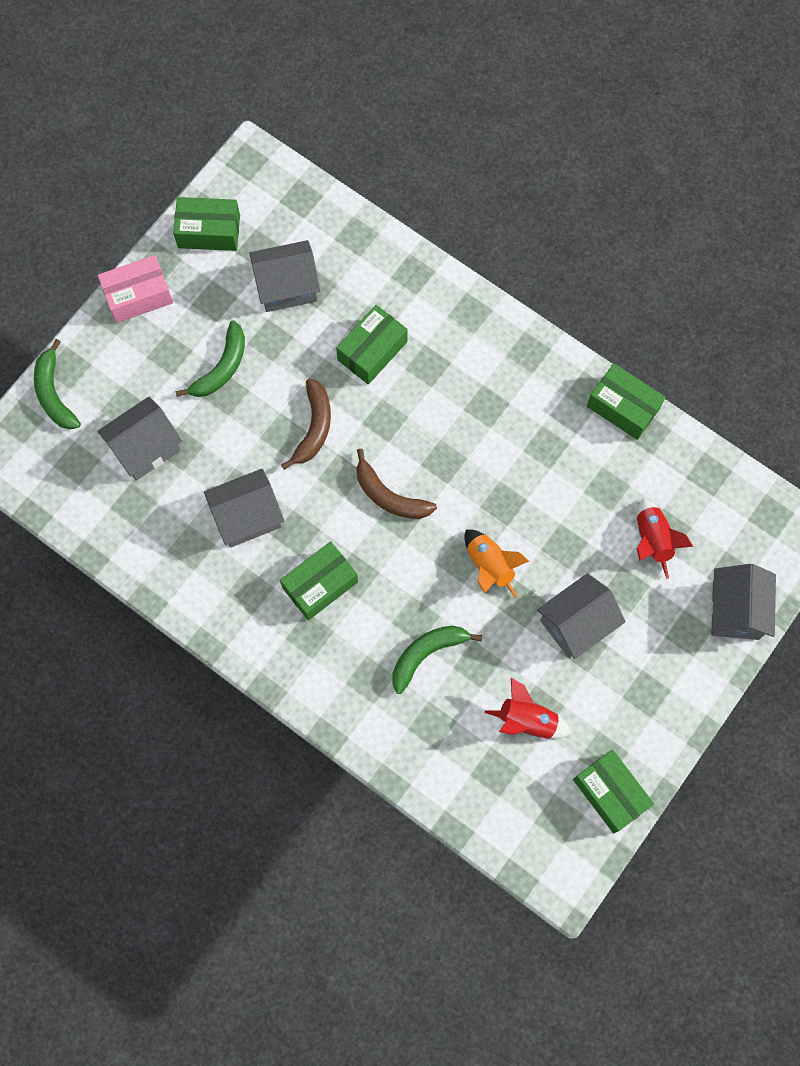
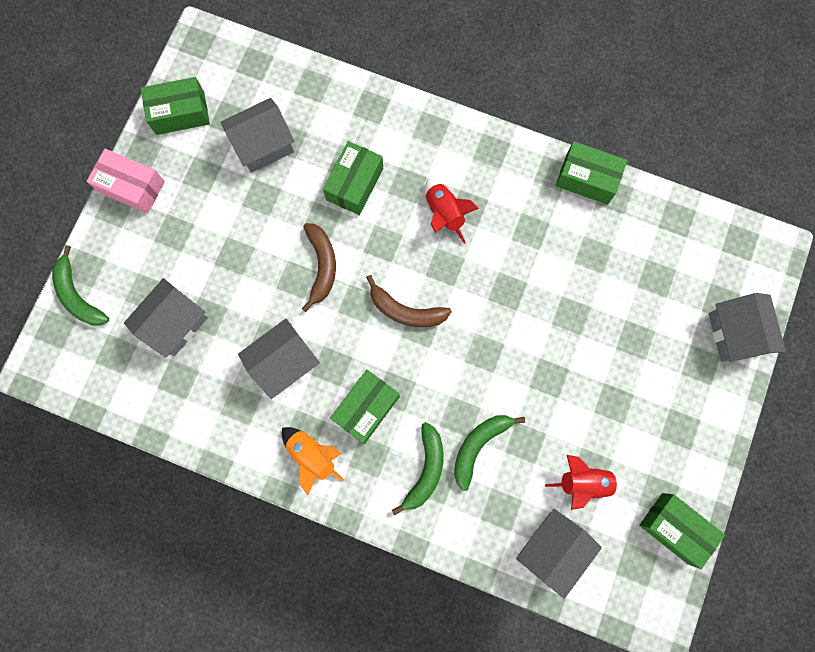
camera: 15 degrees left, 5 degrees up
(138, 296) = (132, 187): pink box -> pink box turned 60 degrees clockwise
(221, 368) = (224, 233): green banana -> green banana (425, 470)
(489, 566) = (511, 351): orange rocket -> orange rocket (312, 456)
(576, 623) = (601, 382): grey house -> grey house (551, 548)
(652, 540) = (646, 290): red rocket -> red rocket (444, 214)

